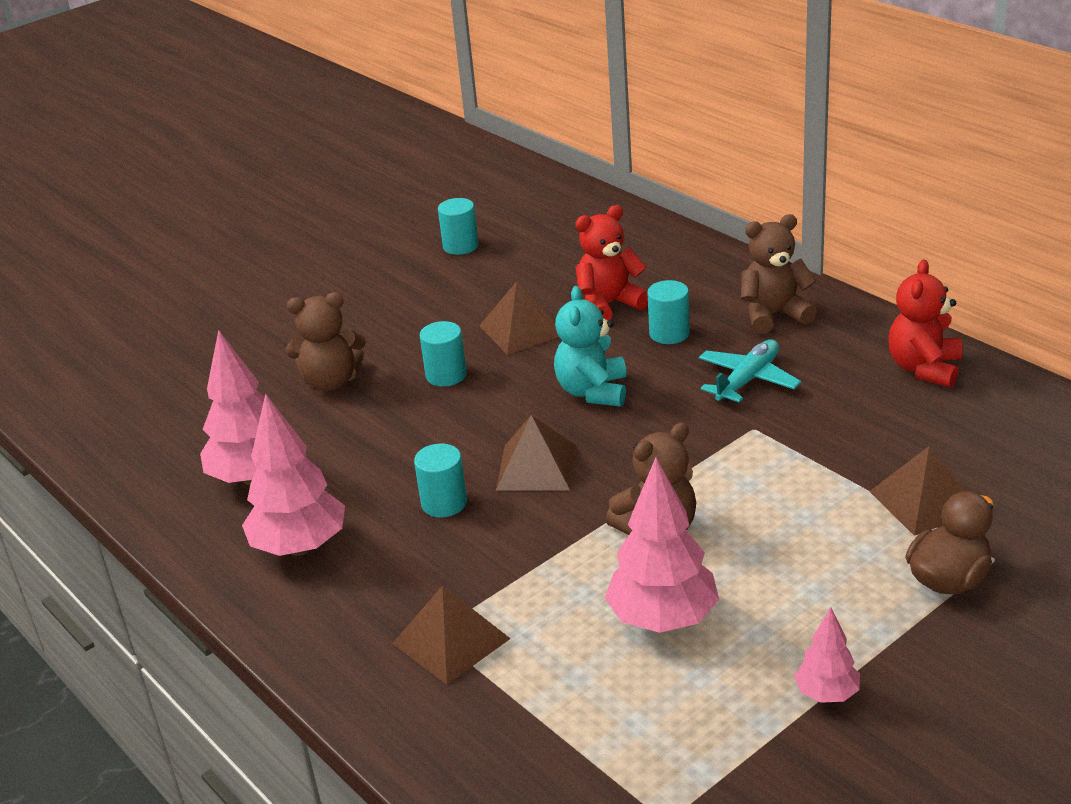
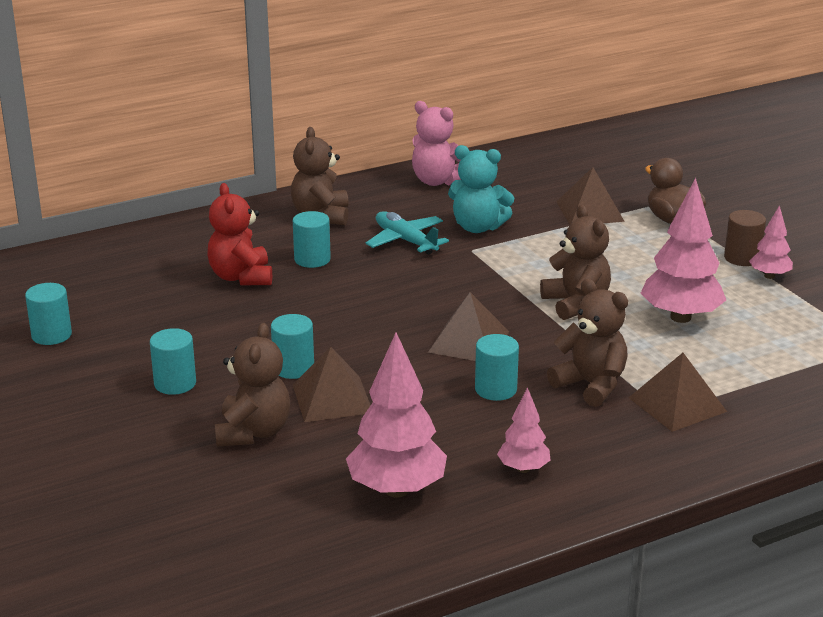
camera: 80 degrees left, 5 degrees down
(300, 547) = (523, 469): pink tree -> pink tree, size x0.54
(400, 323) = (175, 383): none -> turquoise cylinder
(473, 568) = (591, 385): none -> brown teddy bear
(521, 330) = (246, 322): brown pyramid -> brown pyramid (332, 398)
(593, 391) = (375, 303): turquoise teddy bear -> turquoise teddy bear (478, 227)
(869, 661) = (742, 258): none -> brown cylinder
(924, 368) = (437, 181): red teddy bear -> pink teddy bear

